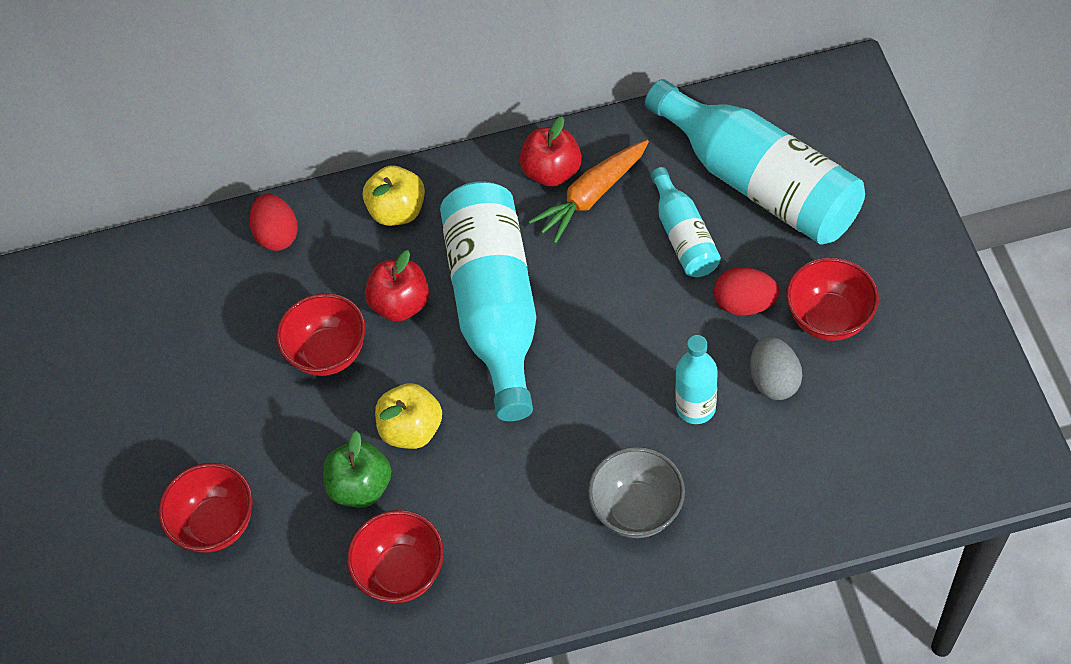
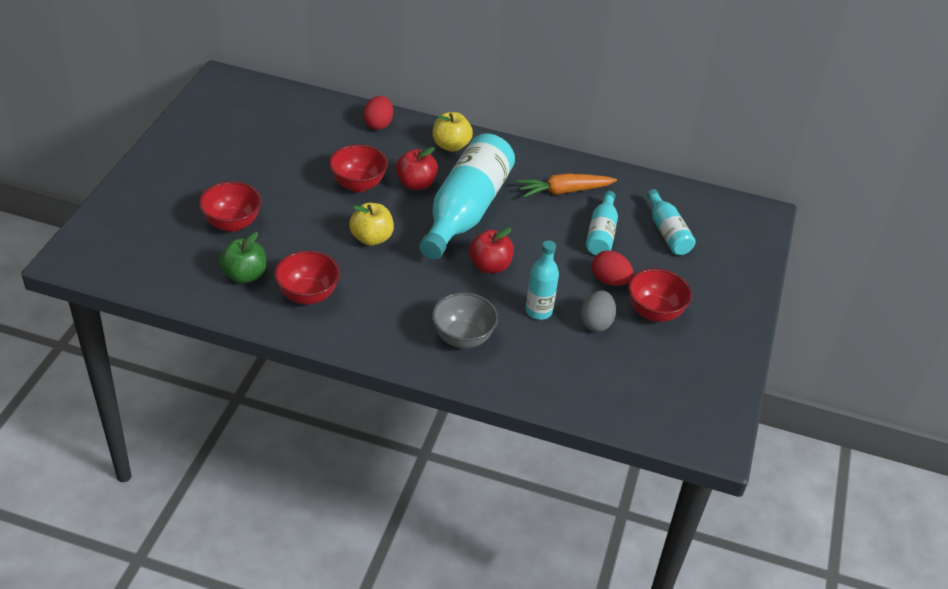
camera: 20 degrees right, 15 degrees down
(361, 487) = (321, 248): green apple -> green apple (244, 275)
(552, 172) = (551, 170): red apple -> red apple (490, 266)
(759, 182) = (667, 232): turquoise bottle -> turquoise bottle, size x0.51

